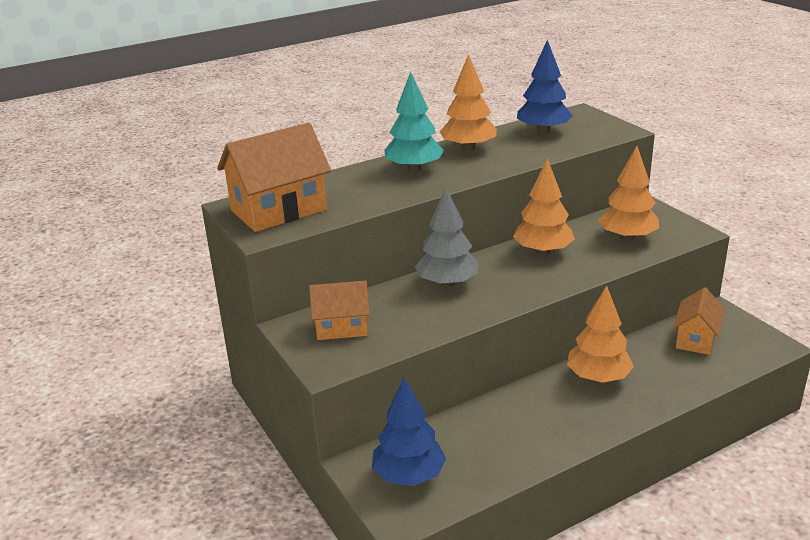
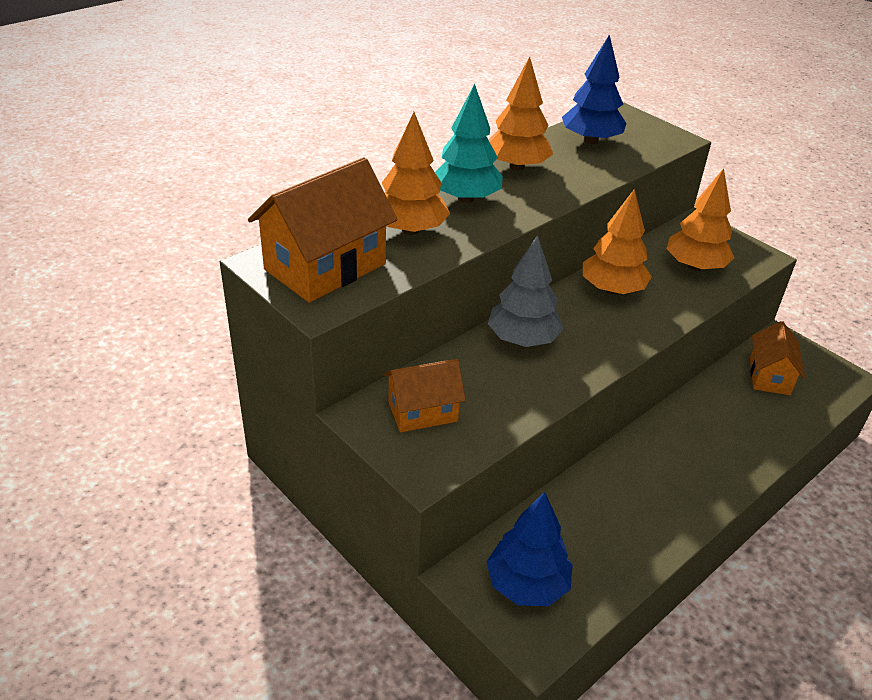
camera: 15 degrees left, 10 degrees up
(598, 378) = (687, 433): orange tree -> orange tree (410, 230)

